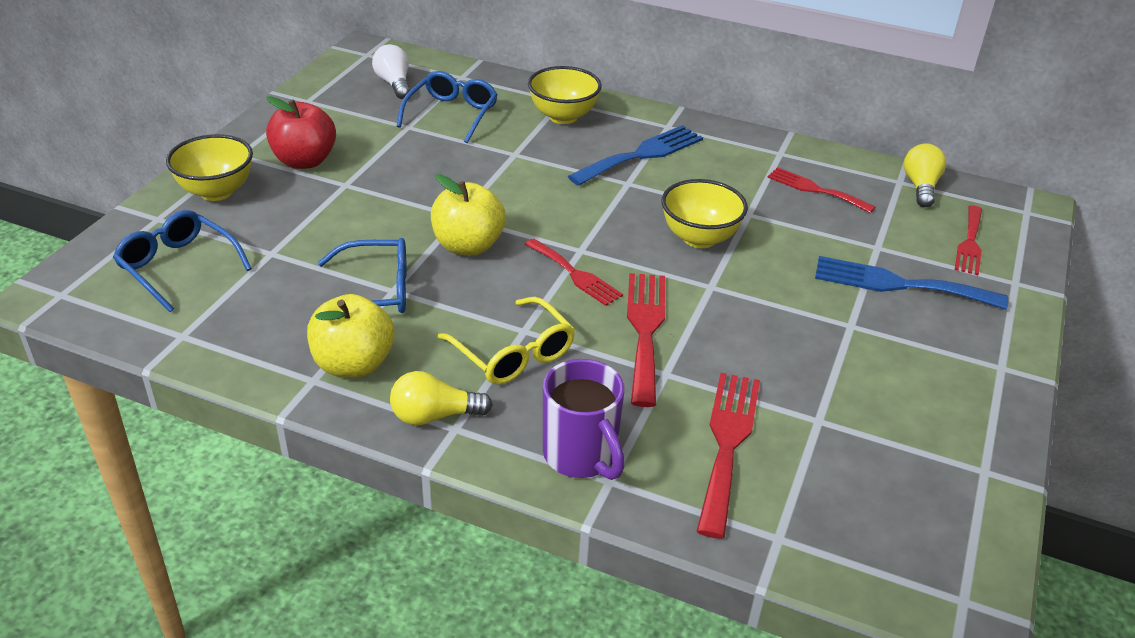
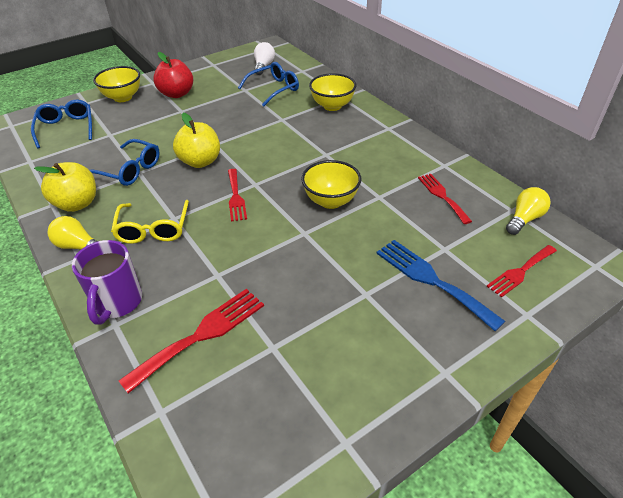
camera: 35 degrees right, 5 degrees up
(641, 155) = (352, 140): blue fork -> none
(645, 331) = (235, 244): red fork -> none

